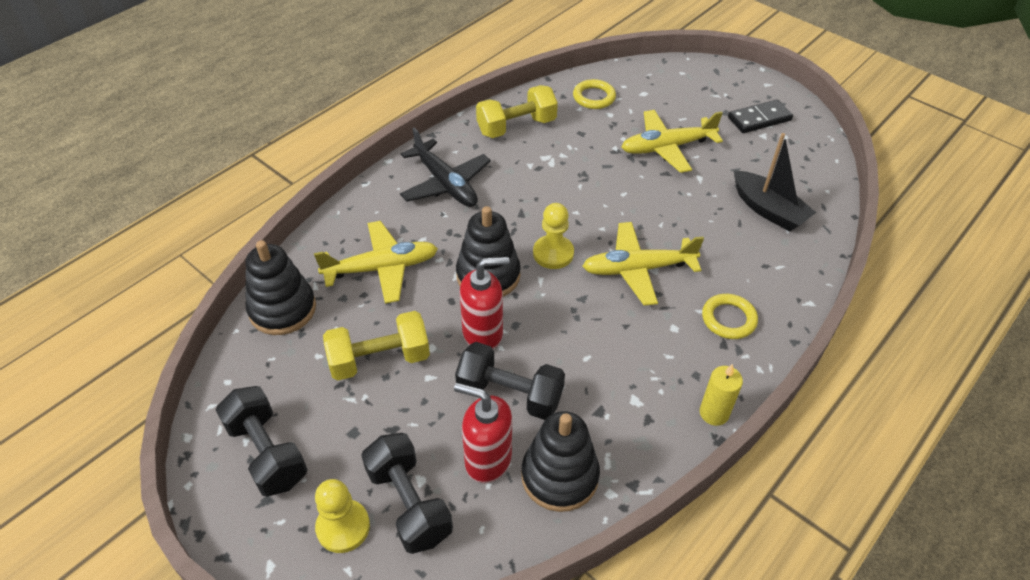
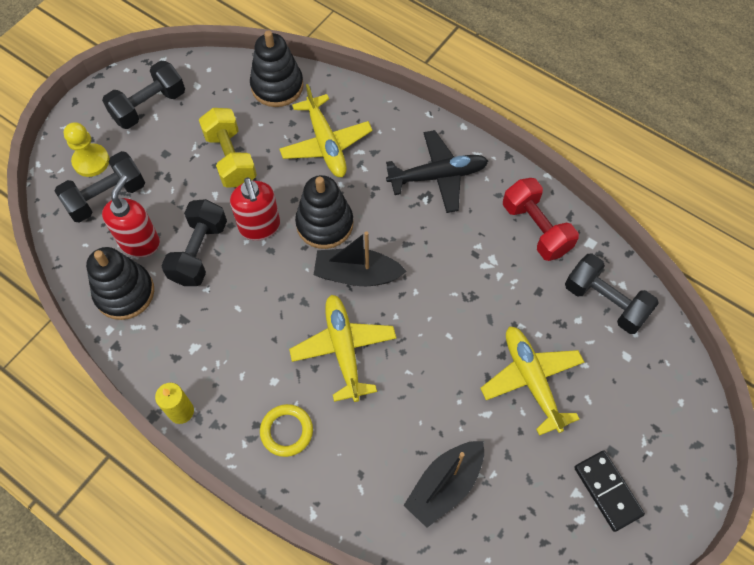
camera: 85 degrees right, 15 degrees up
(445, 184) = (438, 176): black plane -> black plane turned 150 degrees counterclockwise
(516, 127) = (536, 229): yellow dumbbell -> red dumbbell
(553, 253) = (357, 274): yellow pawn -> black boat
(594, 97) = (605, 302): yellow ring -> black dumbbell

